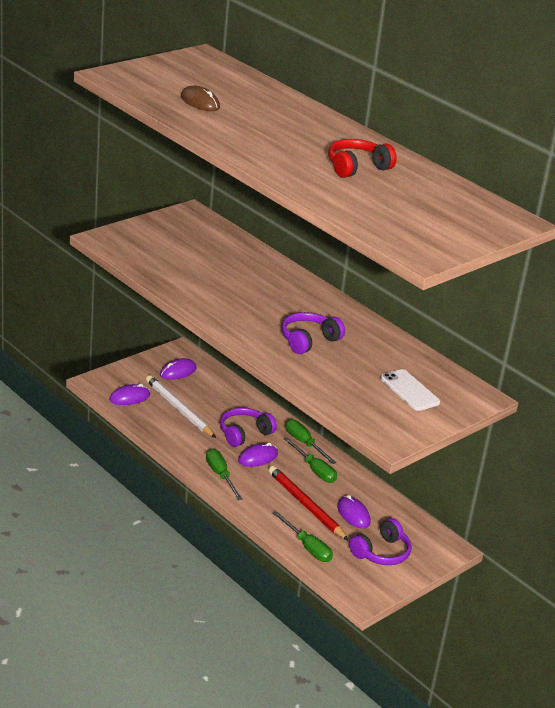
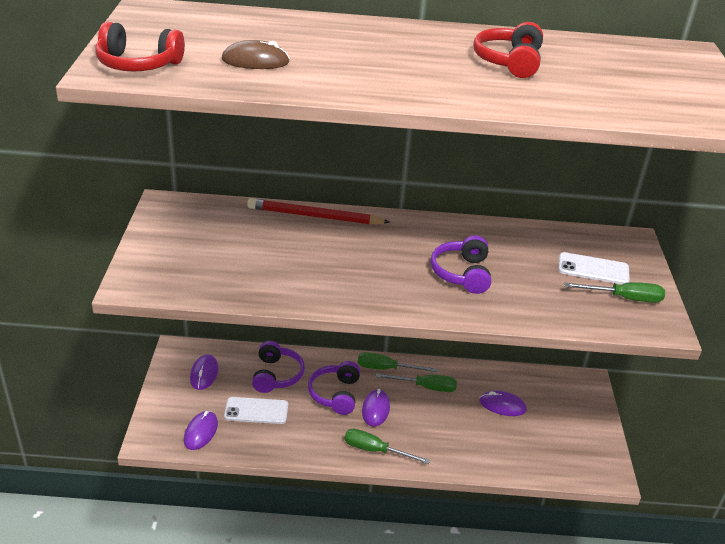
camera: 45 degrees left, 5 degrees up
(134, 78) = (138, 64): none -> red headphones
(179, 409) = (256, 411): white pencil -> white phone
(306, 505) = (466, 425): red pencil -> red pencil (315, 216)
(307, 547) = (521, 463): green screwdriver -> green screwdriver (624, 298)
(381, 552) = (563, 423): purple headphones -> purple headphones (276, 375)

